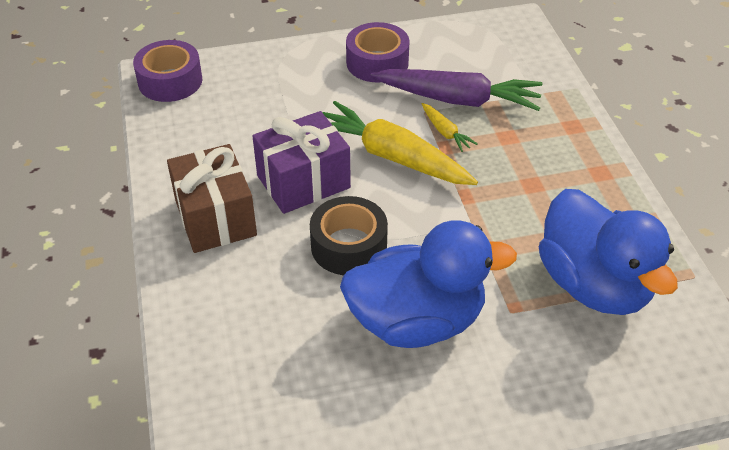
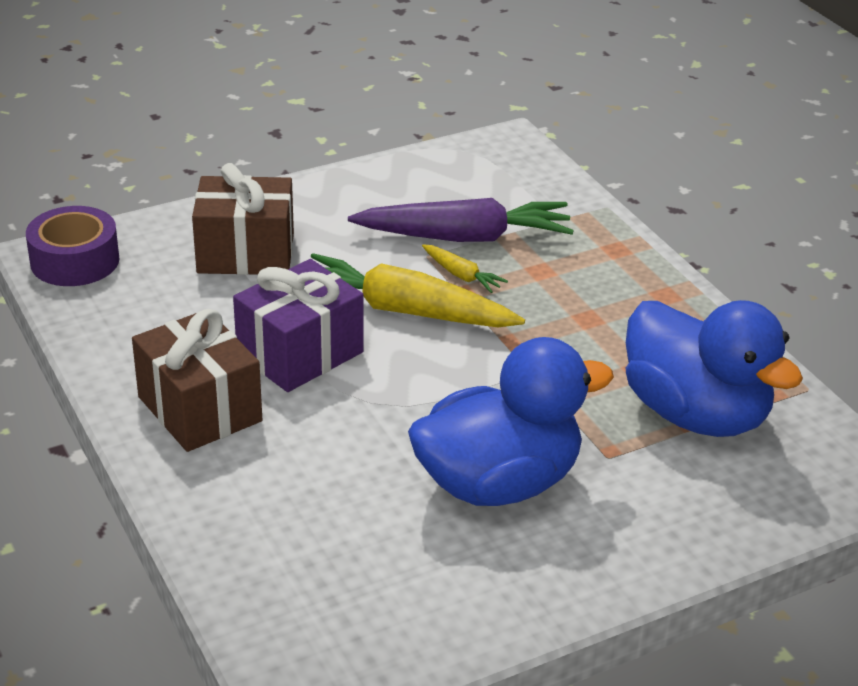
camera: 15 degrees left, 10 degrees down
(292, 91) = (246, 253): none -> brown gift
(349, 246) = (385, 416): black tape -> none
(377, 62) = (346, 207): purple tape -> none

